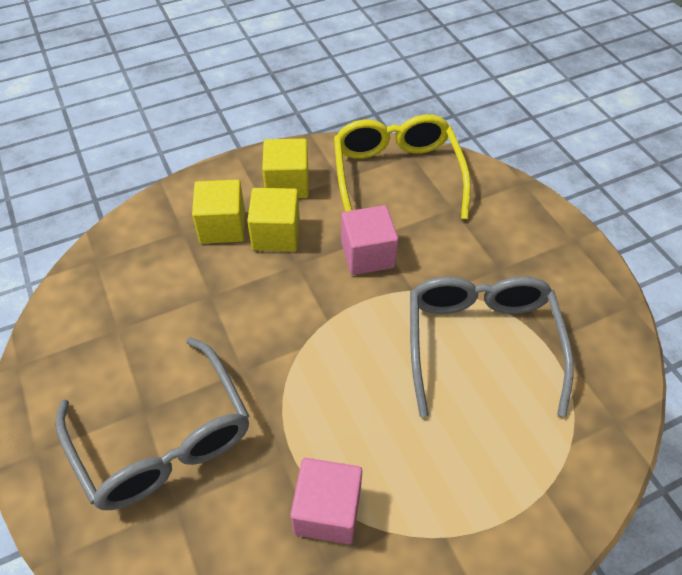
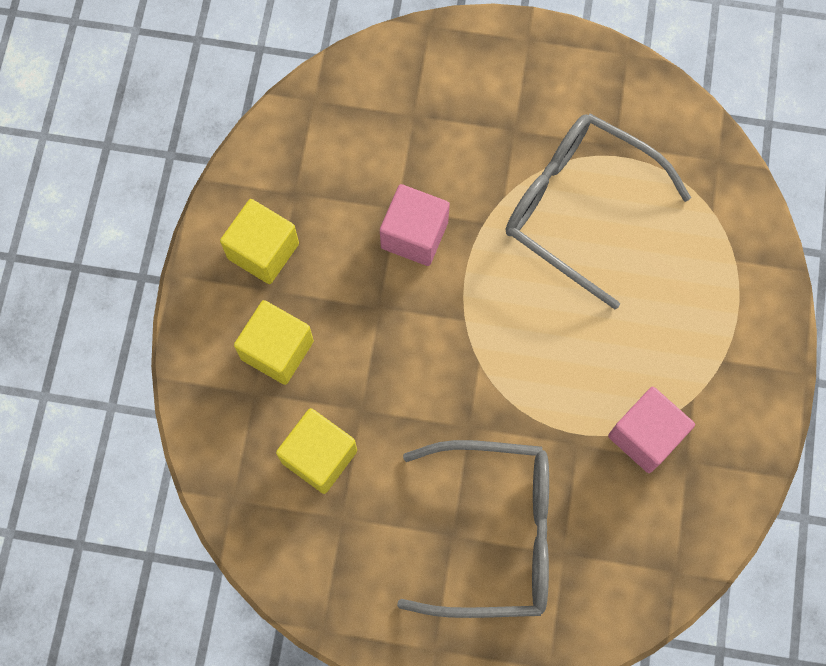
camera: 55 degrees left, 20 degrees up
(276, 234) = (326, 304): yellow cube -> yellow cube (319, 456)
(396, 176) = (332, 137): yellow glasses -> none

